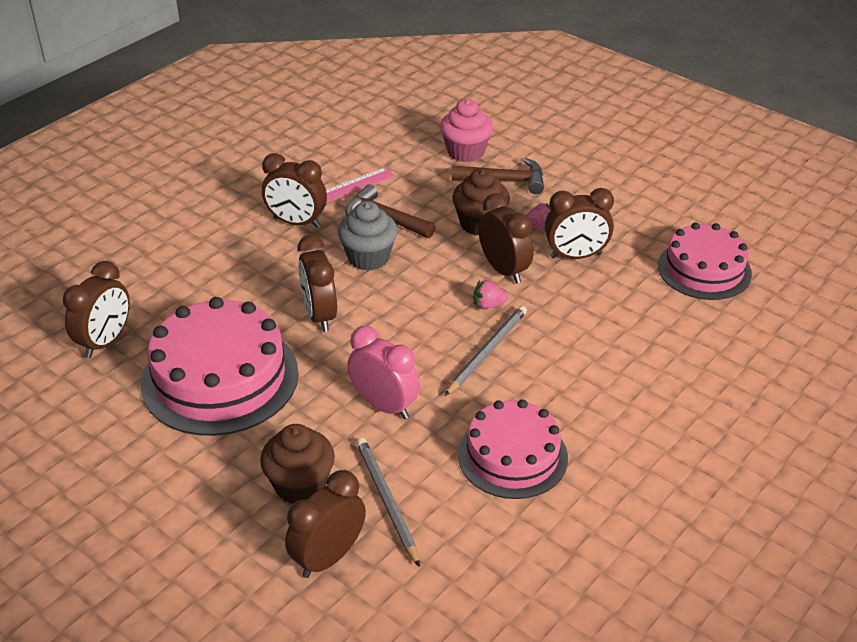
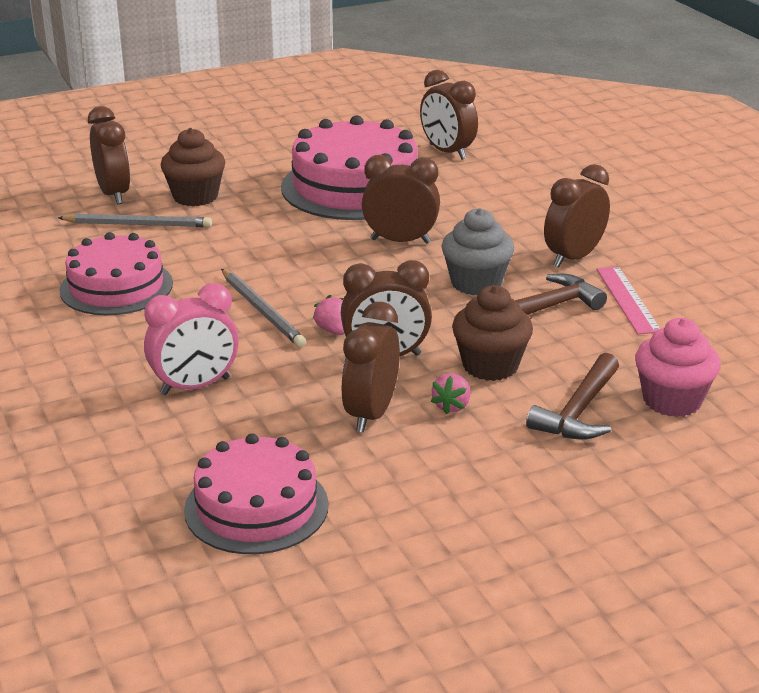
camera: 115 degrees right, 10 degrees down
(384, 405) = (244, 245): pink clock -> pink clock (195, 386)
(488, 305) = (333, 330): pink strawberry -> pink strawberry turned 45 degrees counterclockwise

